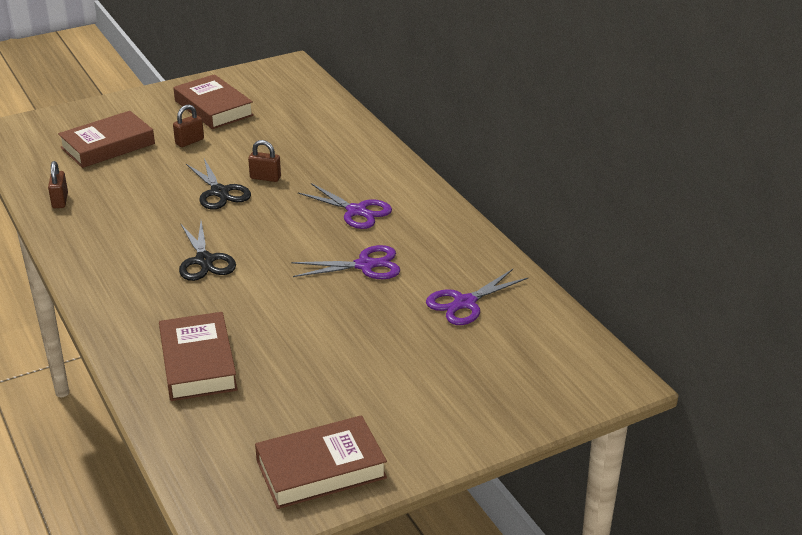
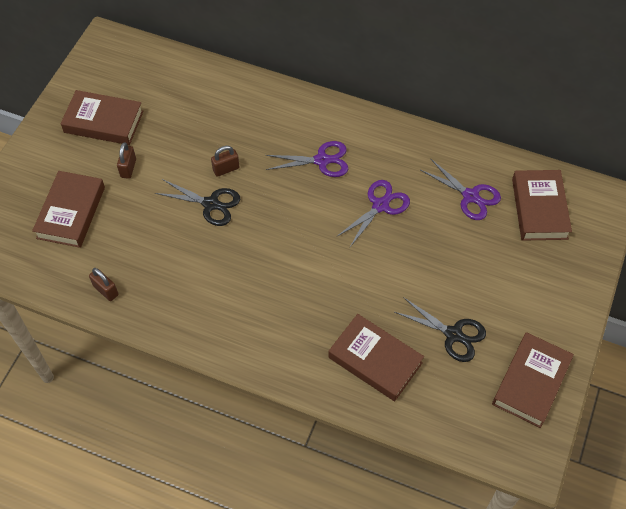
camera: 40 degrees left, 25 degrees up
(204, 260) = (276, 273): black scissors -> black scissors (453, 334)
(465, 303) = (470, 196): purple scissors -> purple scissors turned 60 degrees counterclockwise
(526, 348) = (539, 208): none -> brown book

